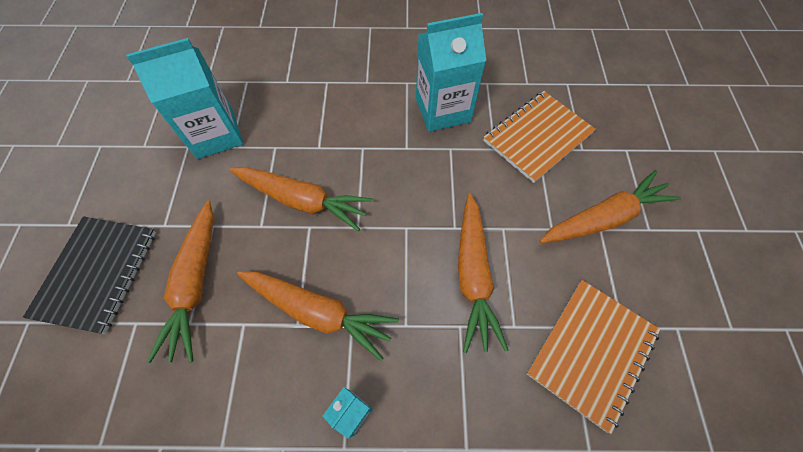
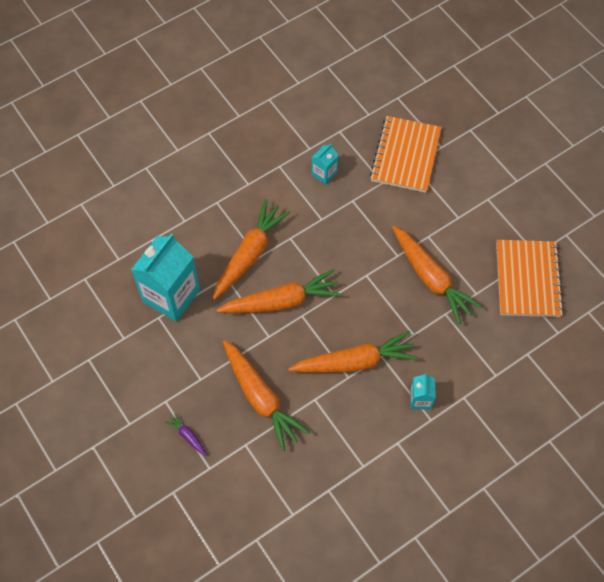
camera: 35 degrees left, 0 degrees up
(97, 274) = (187, 436): black notebook -> purple carrot
(442, 110) = (324, 173): turquoise carton -> turquoise carton, size x0.47
(604, 218) = (485, 189): orange carrot -> orange carrot (249, 254)

